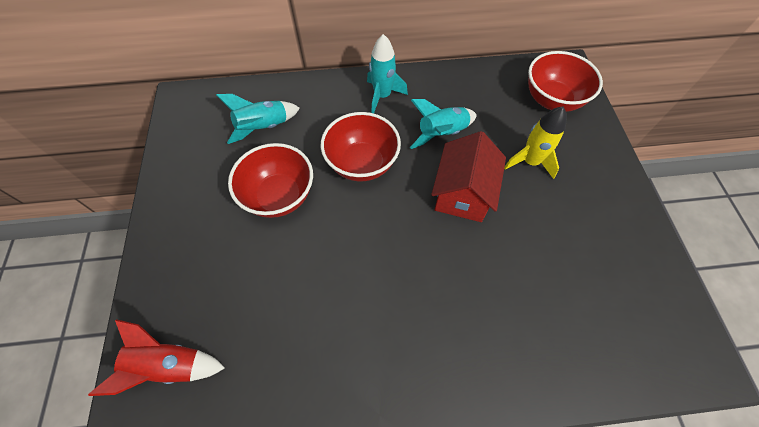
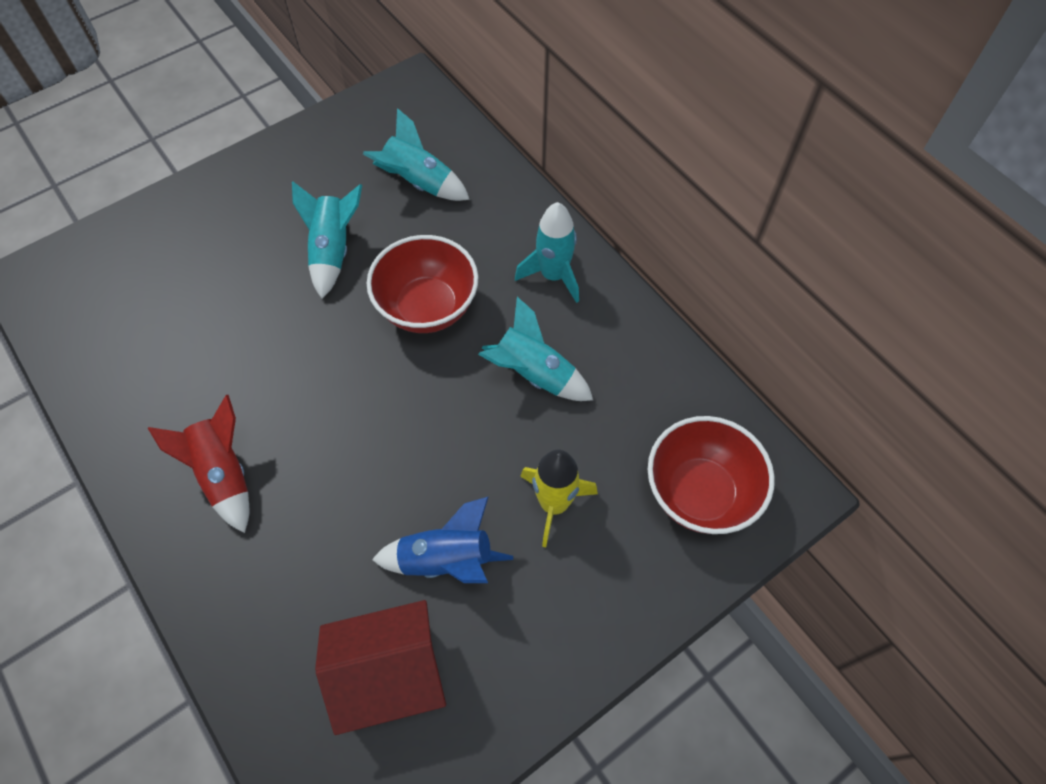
camera: 60 degrees right, 0 degrees up
(170, 365) = (101, 271): red rocket -> red rocket (224, 474)
(279, 196) = (333, 251): red bowl -> turquoise rocket
(462, 193) = (448, 440): red house -> red house (390, 674)
(542, 229) = (446, 560): none -> blue rocket

